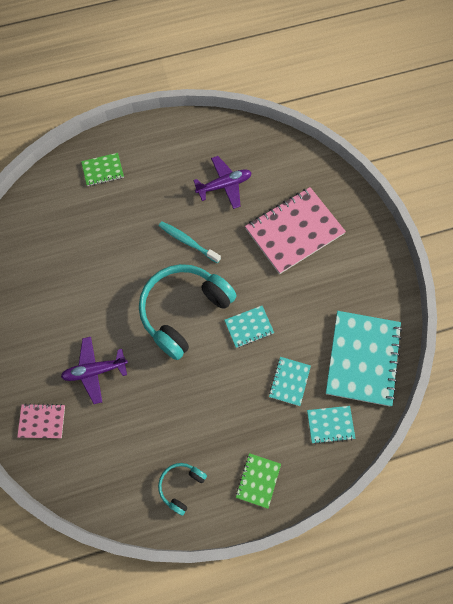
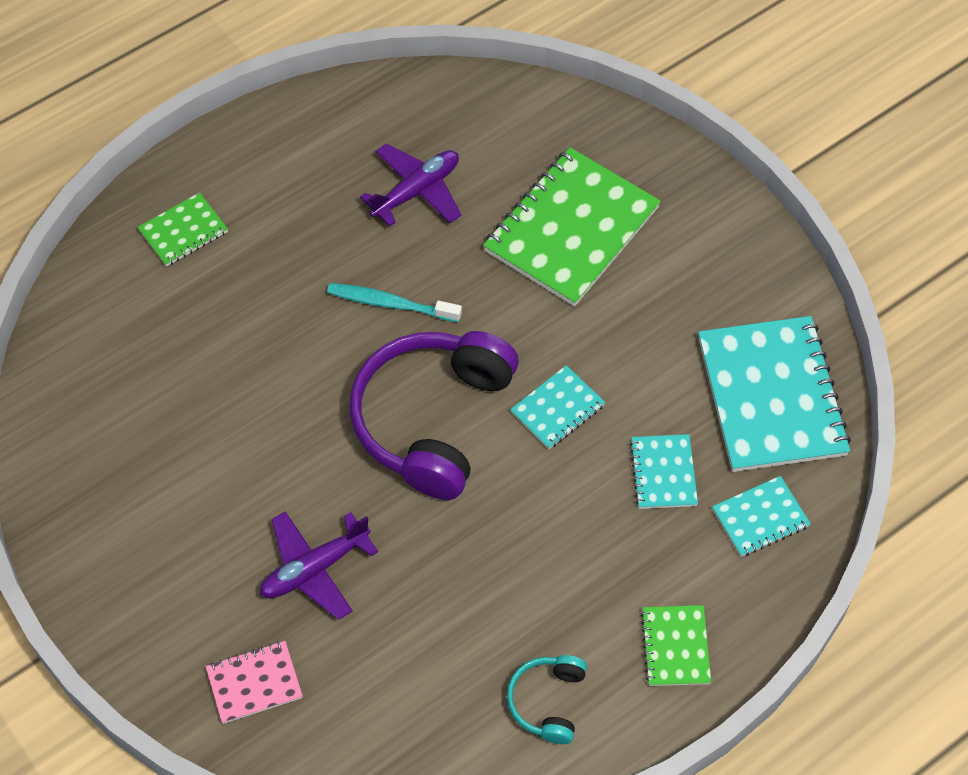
camera: 20 degrees left, 10 degrees down
(183, 311) = (432, 420): turquoise headphones -> purple headphones
(294, 231) = (571, 229): pink notebook -> green notebook

